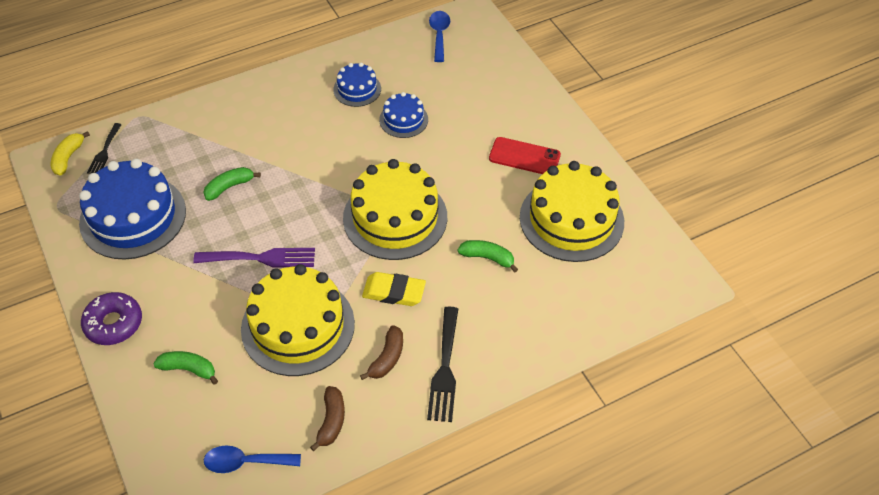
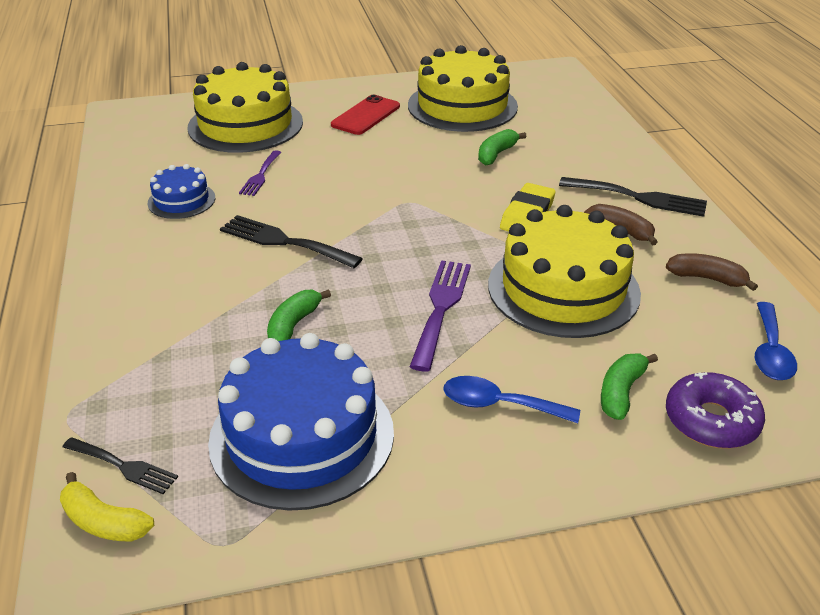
camera: 75 degrees left, 15 degrees down
(114, 323) = (522, 472): purple donut -> purple donut (711, 420)
(229, 187) = (294, 325): green banana -> green banana turned 45 degrees clockwise
(320, 157) = (283, 241): none -> black fork
(395, 217) = (415, 200): yellow cake -> yellow cake (245, 125)
(403, 119) = (260, 175): blue cake -> purple fork
(439, 35) = (136, 135): blue spoon -> blue spoon (499, 404)

